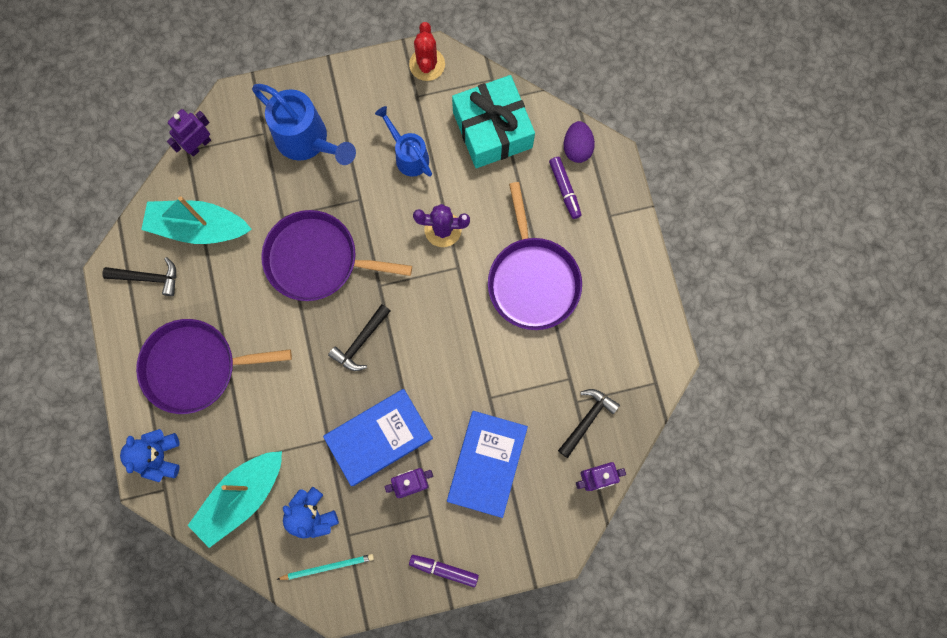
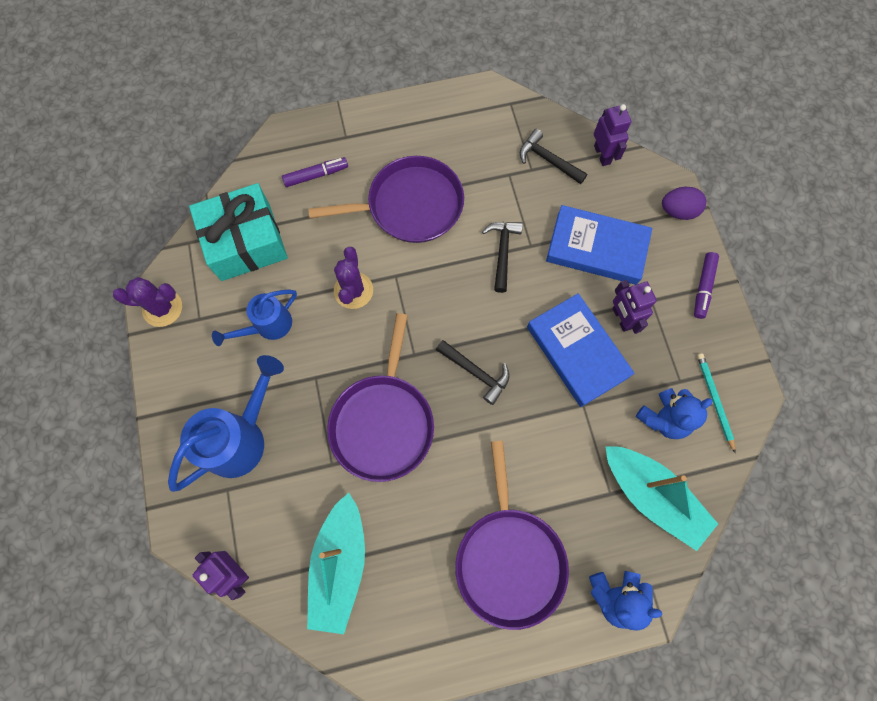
camera: 90 degrees left, 5 degrees down
(148, 278) = (401, 626): black hammer -> black hammer (502, 252)
(427, 64) = (162, 308): red cactus -> purple cactus
(577, 148) = (273, 163): purple egg -> purple egg (678, 211)

